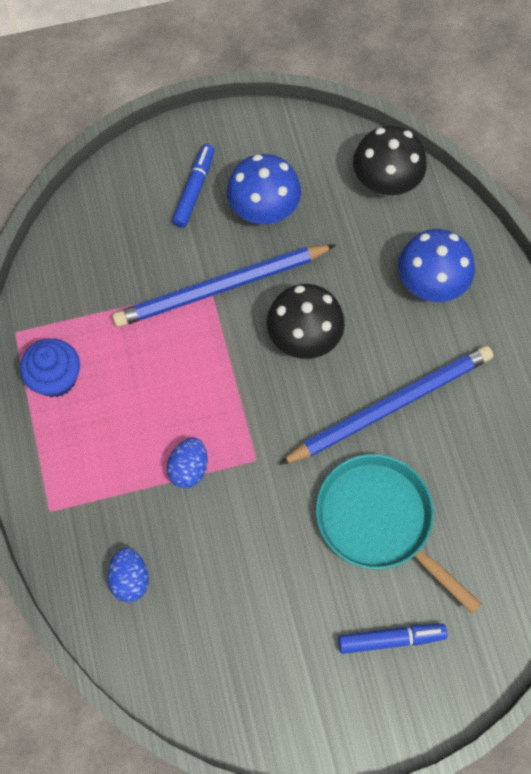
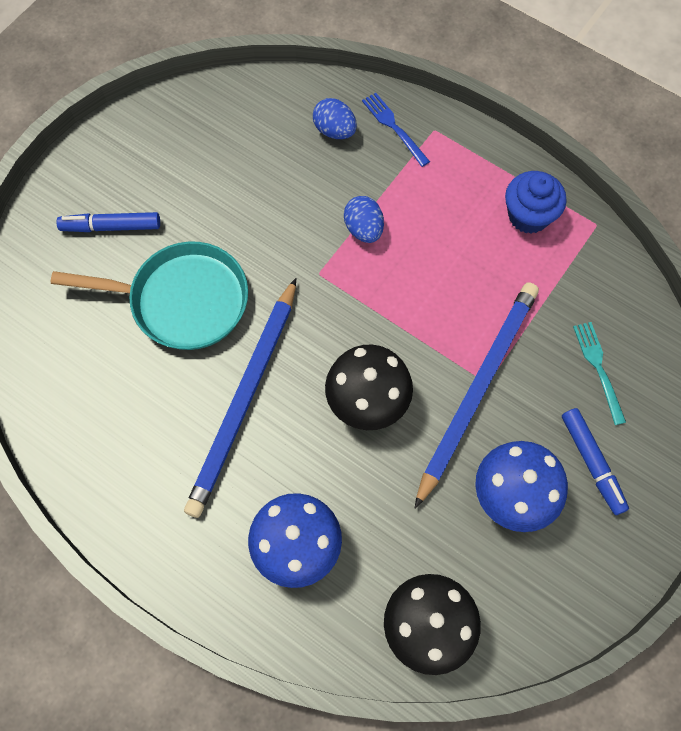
camera: 140 degrees right, 0 degrees up
(79, 541) = (393, 127): none -> blue fork
(127, 239) = (598, 368): none -> turquoise fork
(391, 639) = (111, 227): blue marker -> blue marker turned 45 degrees clockwise

